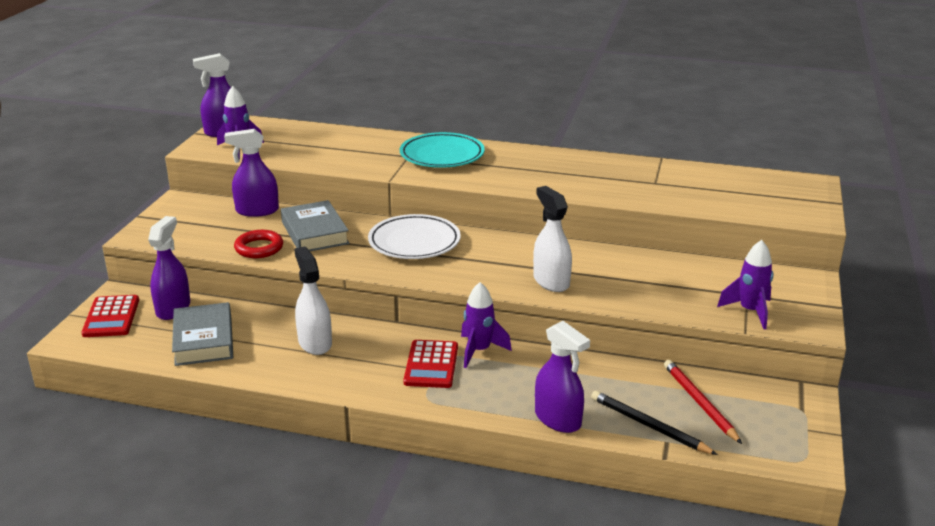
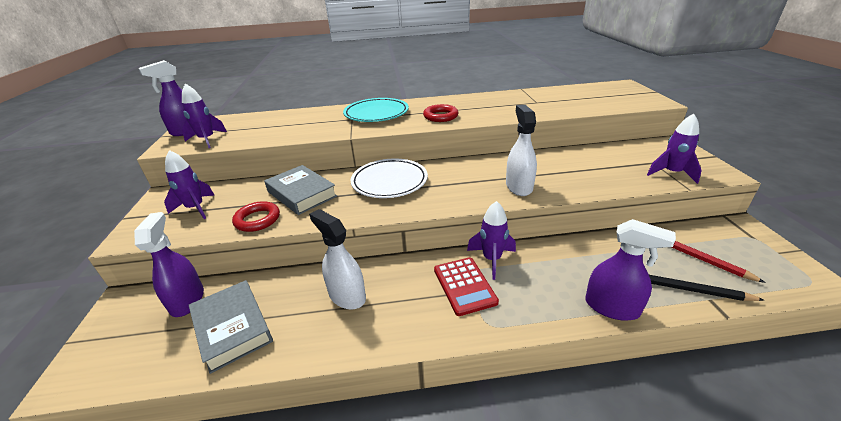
camera: 20 degrees left, 5 degrees up
(111, 317) = (118, 331): red calculator -> none
(206, 222) = (196, 208): none -> purple rocket
(257, 211) = (240, 187): purple spray bottle -> none
(514, 176) = (440, 116): none -> red ring
(551, 281) = (519, 186): white spray bottle -> white spray bottle turned 45 degrees clockwise

